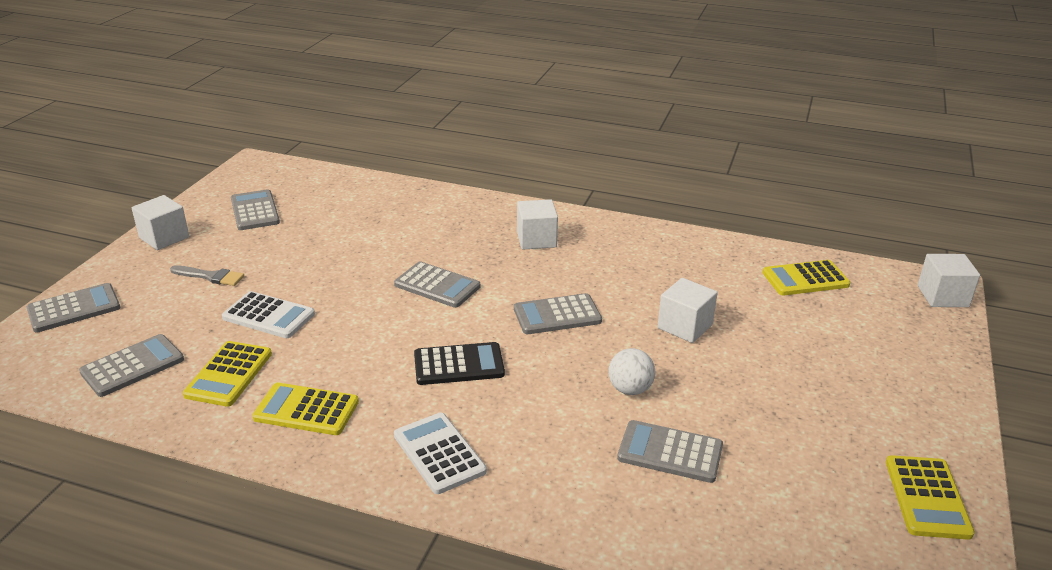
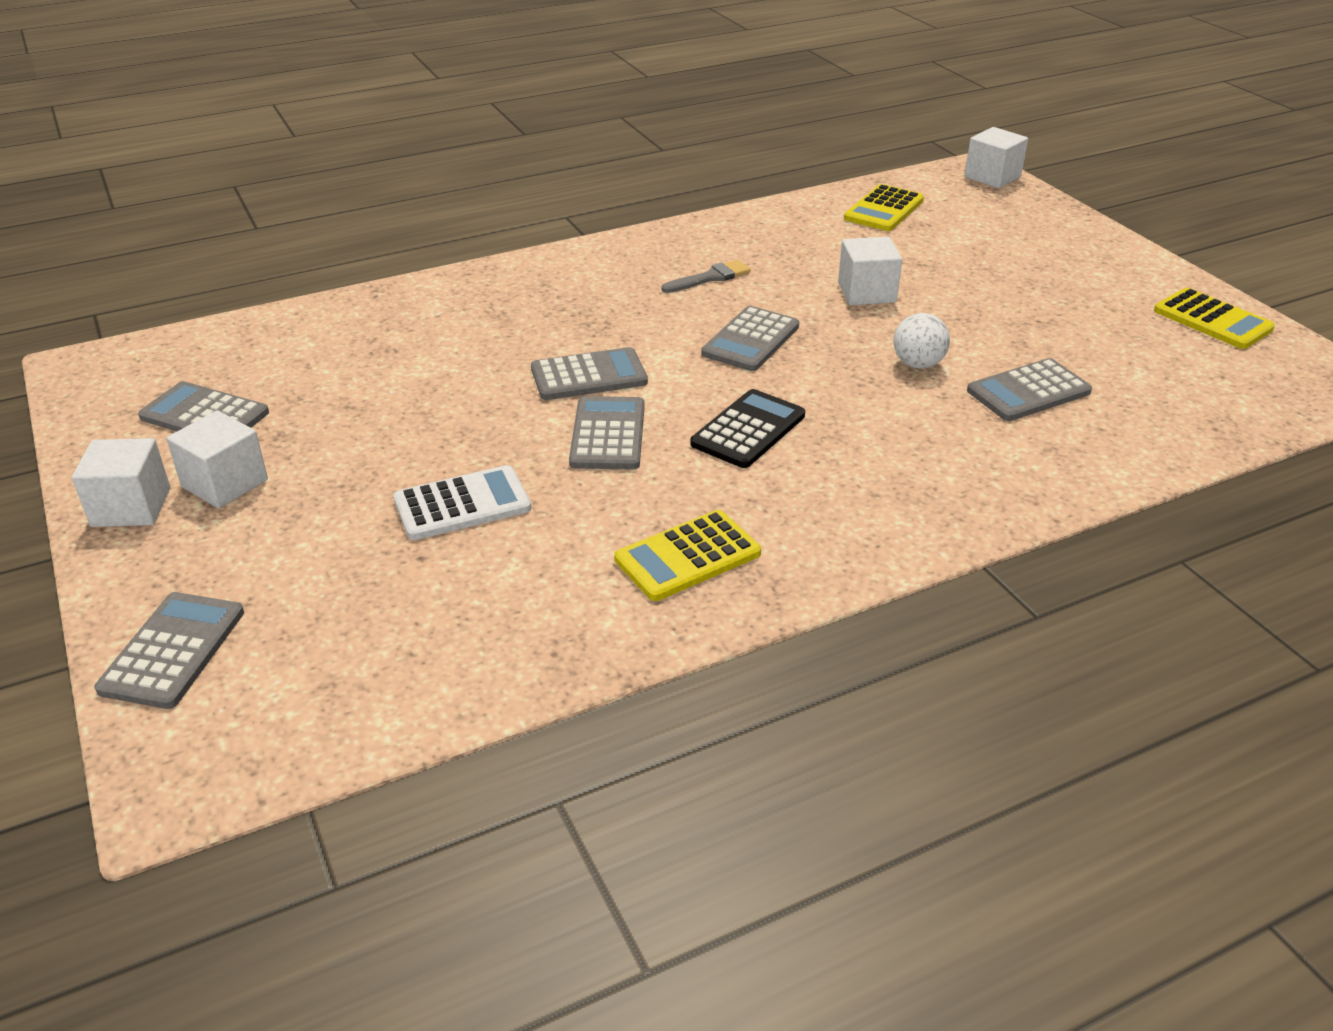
camera: 45 degrees left, 5 degrees up
(132, 366) = (401, 650): grey calculator -> grey calculator (607, 434)
(210, 276) = (298, 510): grey brush -> grey brush (710, 278)
(229, 374) = (537, 582): yellow calculator -> none
(439, 453) = (874, 508): white calculator -> none
(536, 239) = (603, 285): white cube -> white cube (225, 483)

